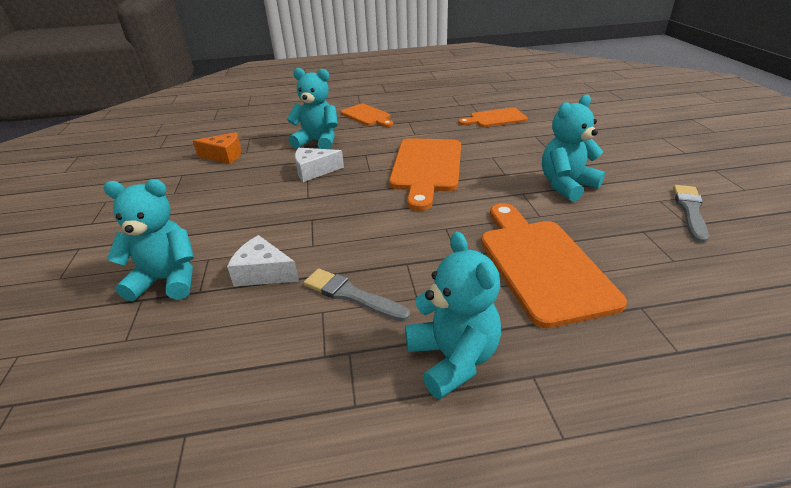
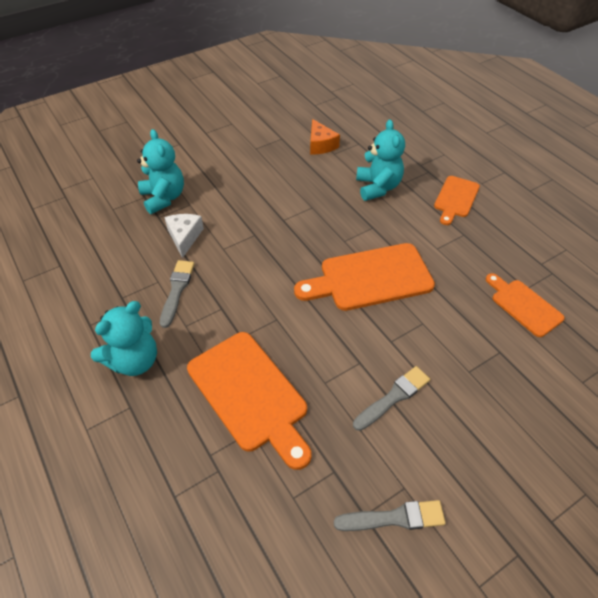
camera: 65 degrees right, 15 degrees up
(314, 171) = (324, 207): white cheese -> none
(541, 264) = (250, 394): orange cutting board -> orange cutting board turned 90 degrees clockwise
(566, 185) = (393, 397): turquoise teddy bear -> grey brush

